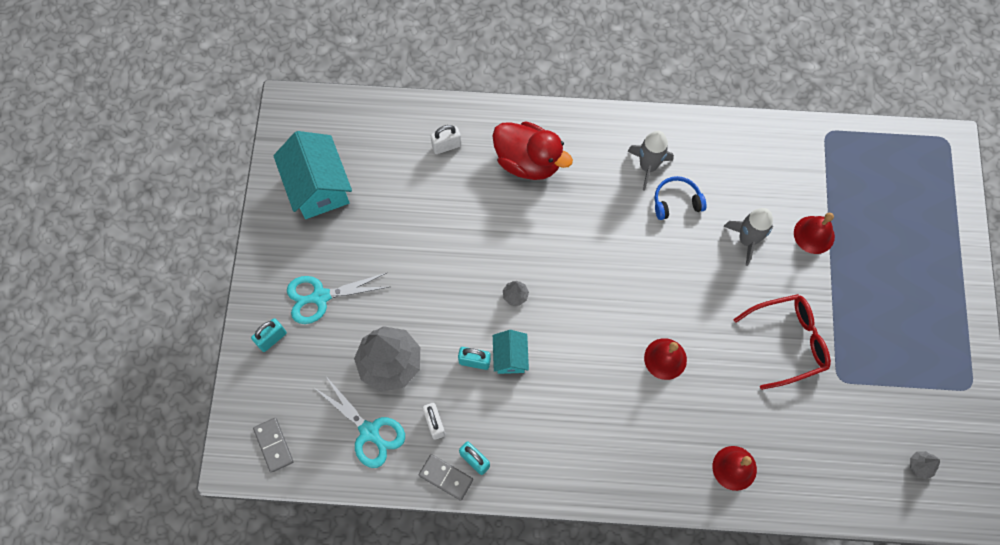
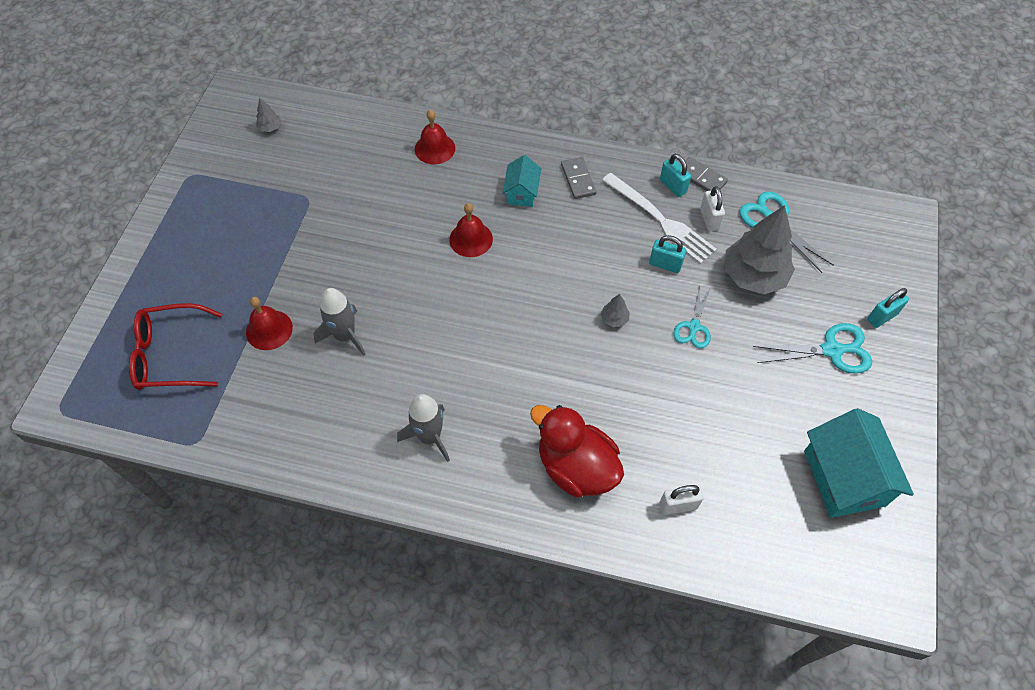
camera: 170 degrees left, 10 degrees down
(273, 445) = (868, 224): grey domino -> grey domino (578, 179)
(443, 299) = (694, 327): none -> turquoise scissors
(482, 413) = (661, 221): none -> white fork
(510, 357) = (628, 263): turquoise house -> turquoise house (522, 193)
(676, 201) = (409, 390): blue headphones -> none
(788, 342) = (343, 235): red glasses -> red glasses (170, 355)

